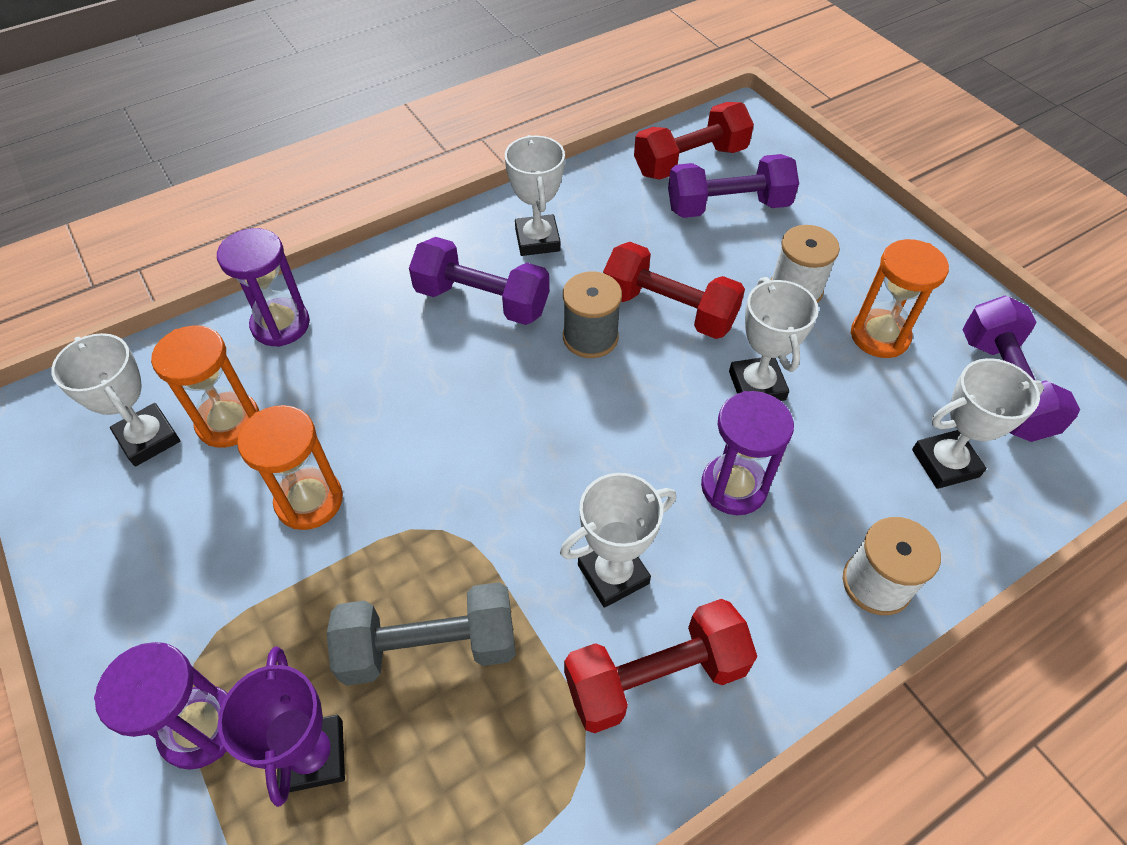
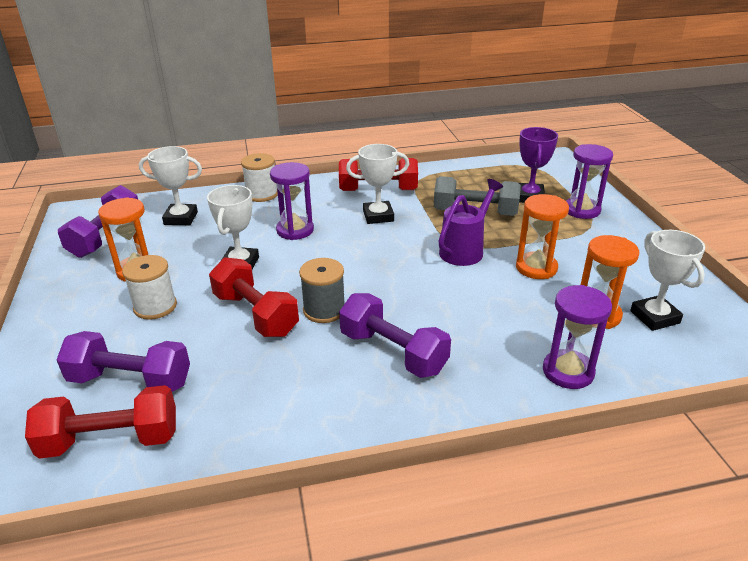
camera: 160 degrees left, 20 degrees down
(430, 515) = (465, 250): none -> purple watering can
(537, 240) = (321, 392): white trophy -> none

